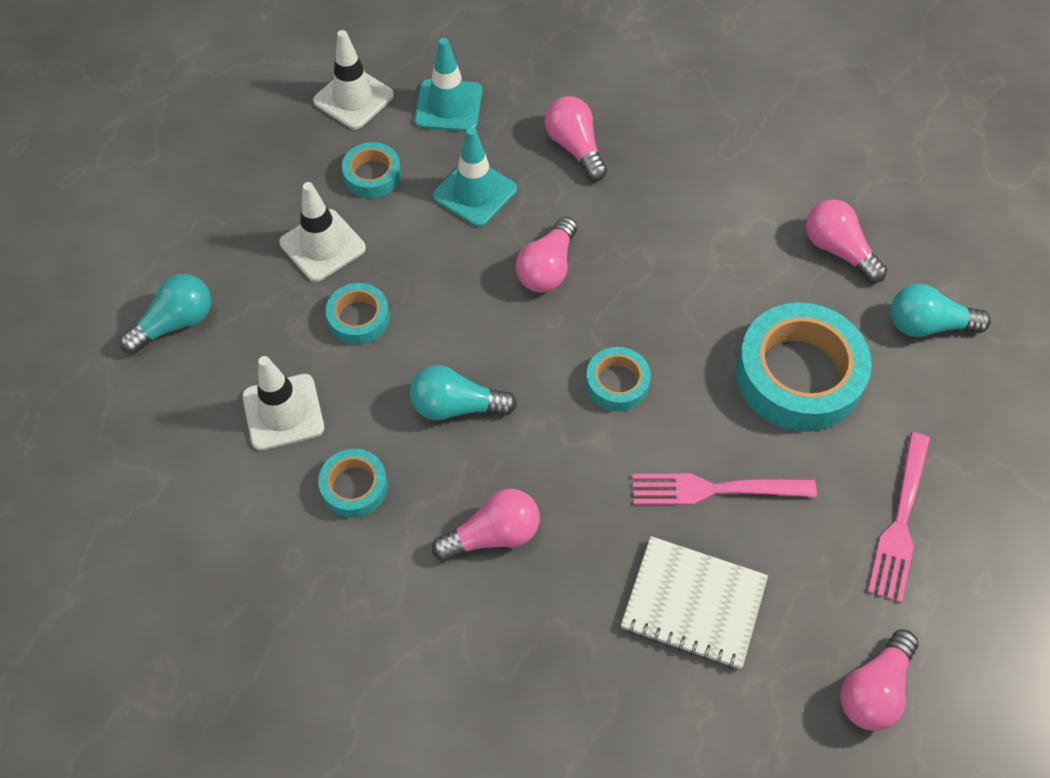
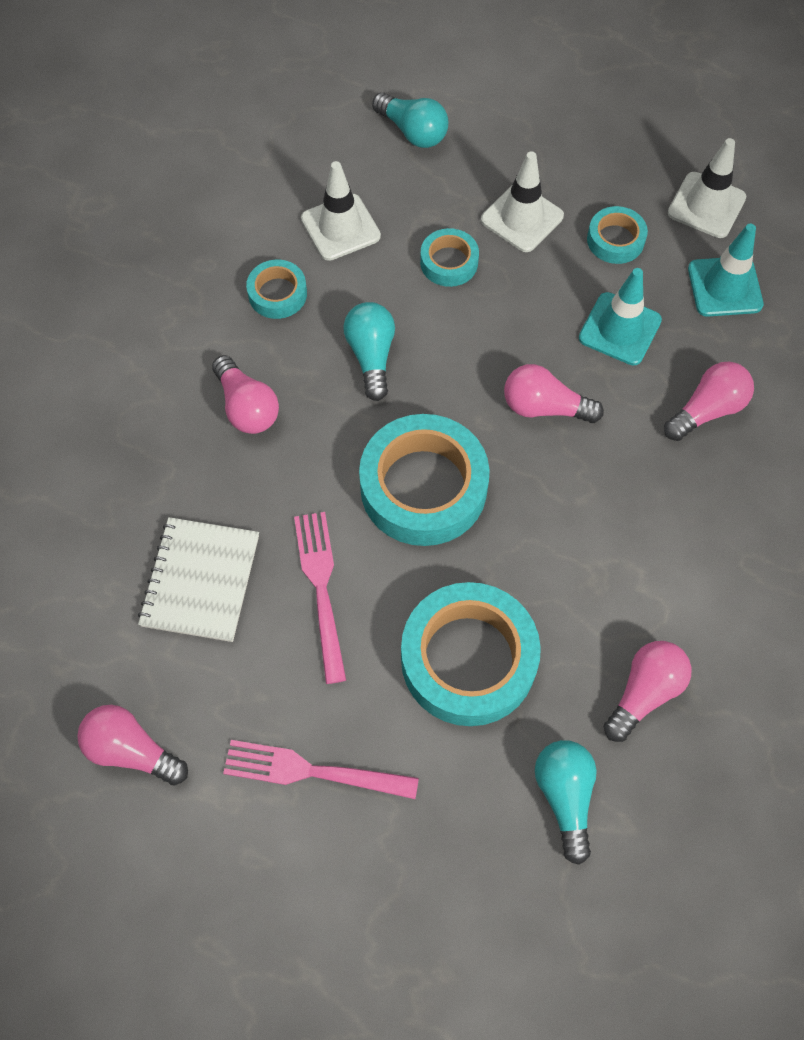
camera: 80 degrees right, 5 degrees up
(617, 383) = (423, 487): turquoise tape -> turquoise tape, size x1.99

